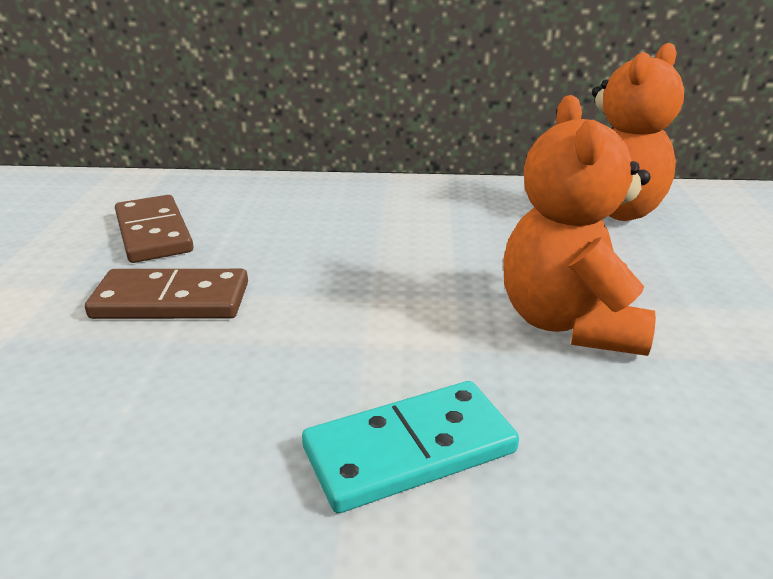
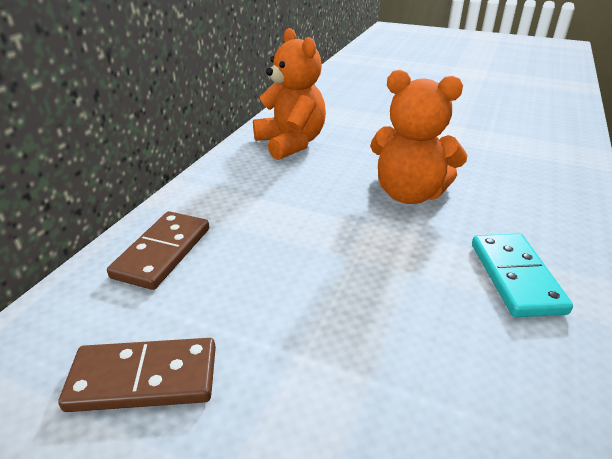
camera: 70 degrees left, 5 degrees up
(171, 301) = (305, 371): brown domino -> brown domino (163, 252)

